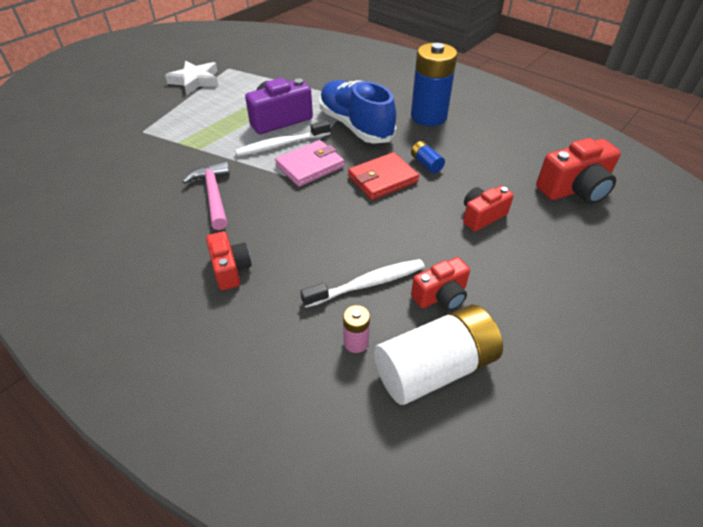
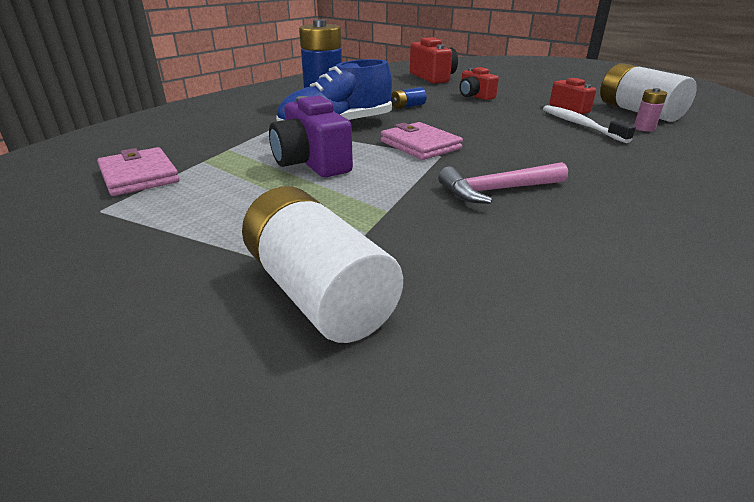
camera: 90 degrees left, 15 degrees down
(129, 131) = (318, 292): none -> white battery
(195, 81) = (128, 239): white star -> none
(230, 269) = (615, 172): red camera -> none
(269, 68) = (139, 176): none -> pink wallet
(281, 145) = (376, 159): white toothbrush -> none
(382, 179) = (435, 119): red wallet -> none

